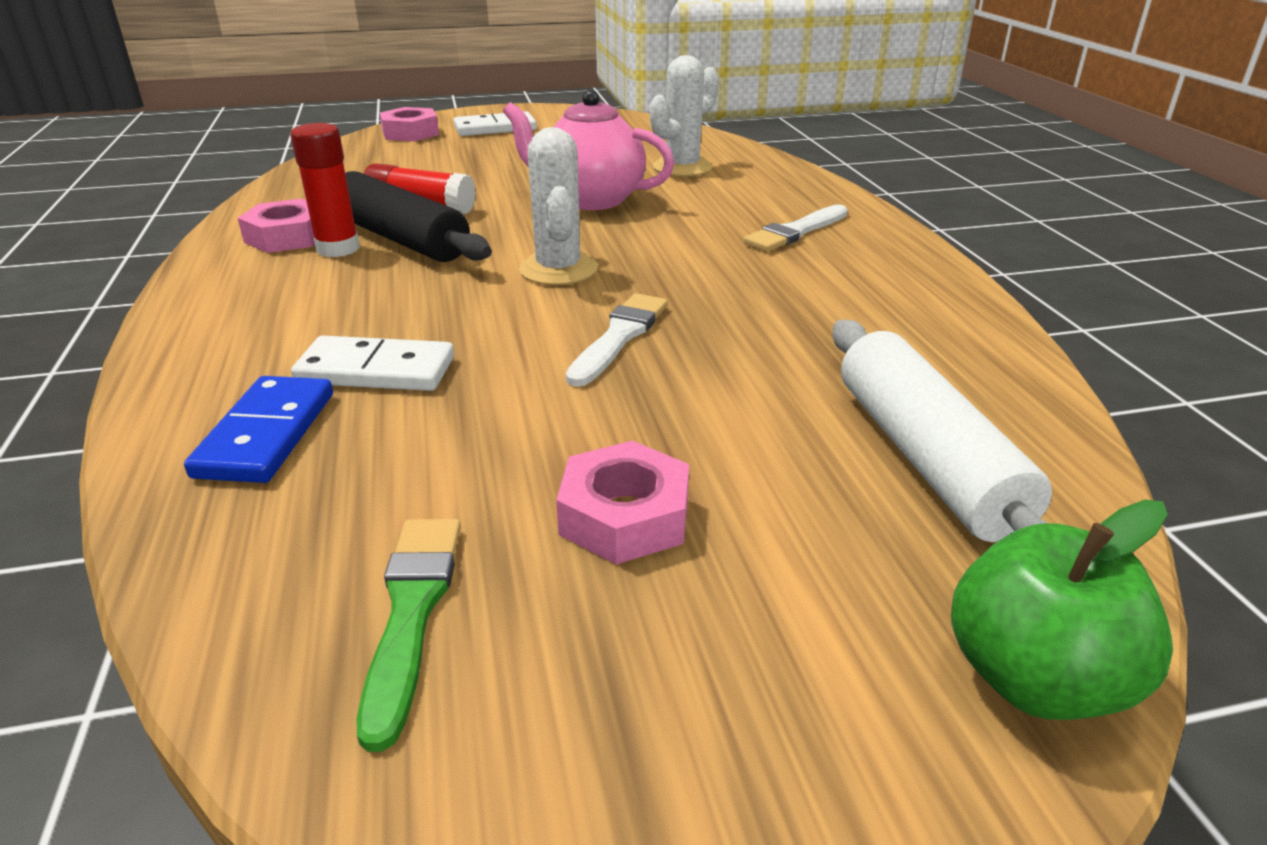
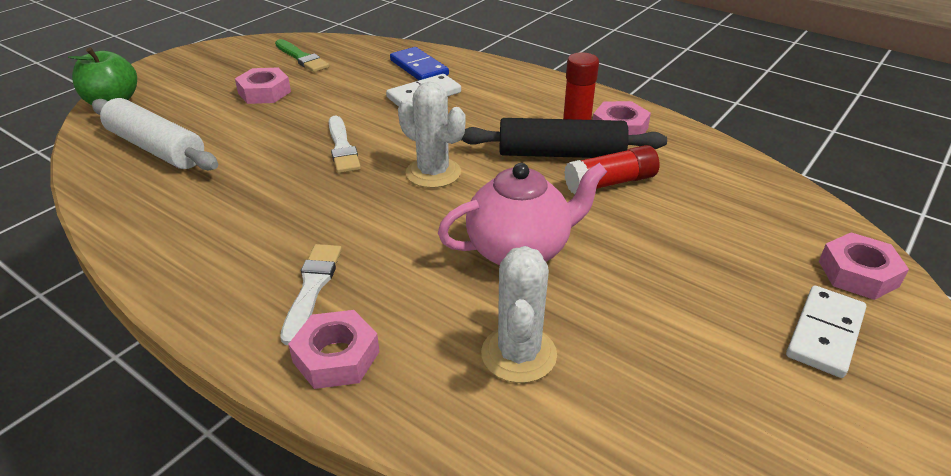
camera: 140 degrees right, 5 degrees up
(809, 198) = (336, 357): none -> pink nut

